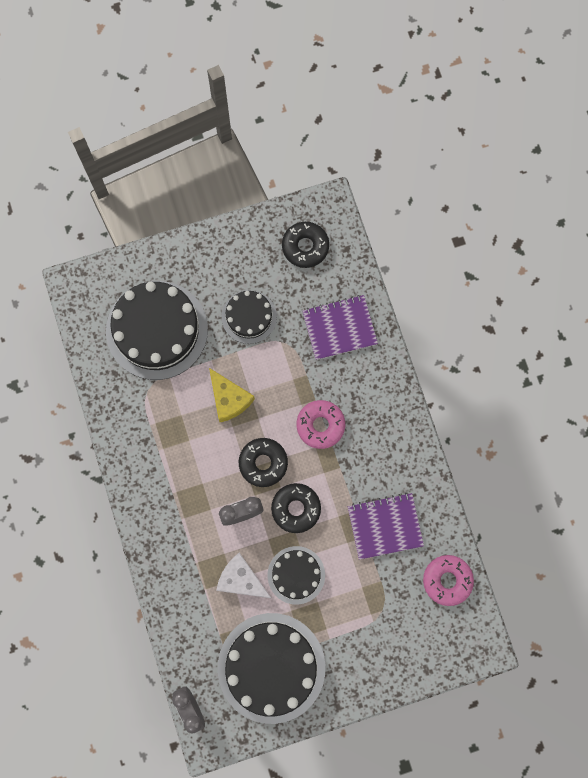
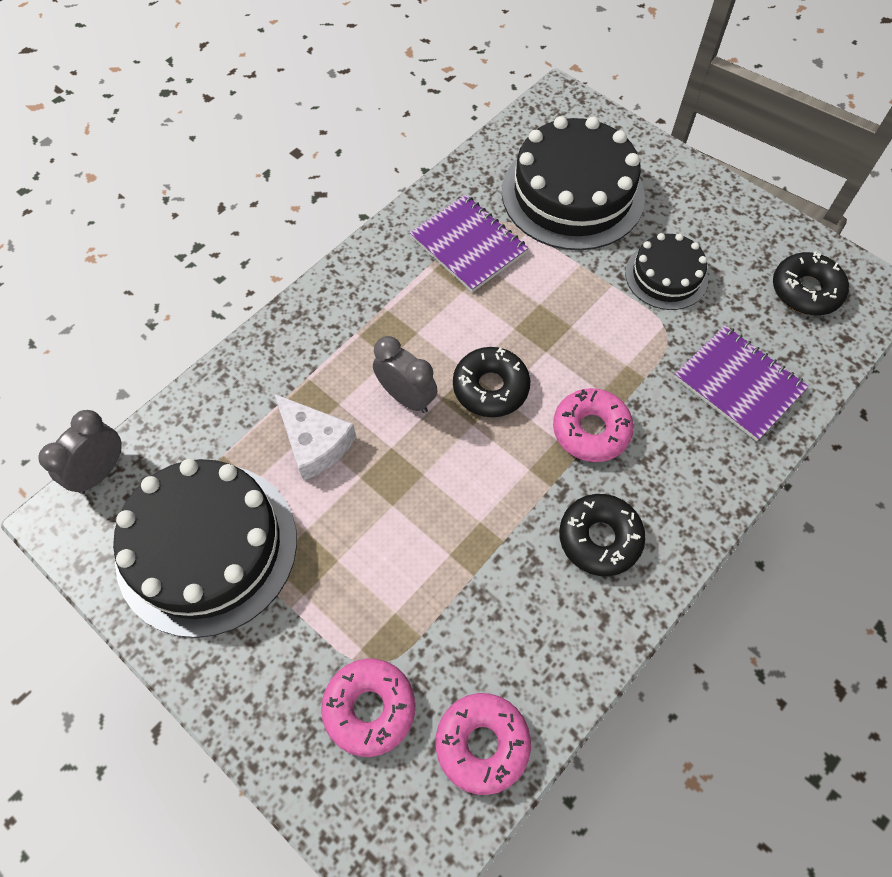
camera: 60 degrees right, 15 degrees down
(229, 399) = (546, 307): yellow cheese -> none
(241, 579) = (314, 443): white cheese -> white cheese turned 135 degrees clockwise
(296, 508) = (455, 460): black donut -> black donut (599, 538)
(296, 575) = (361, 510): black cake -> none
(385, 526) = (507, 596): purple notebook -> purple notebook (468, 245)
(402, 625) = (369, 708): none -> pink donut

